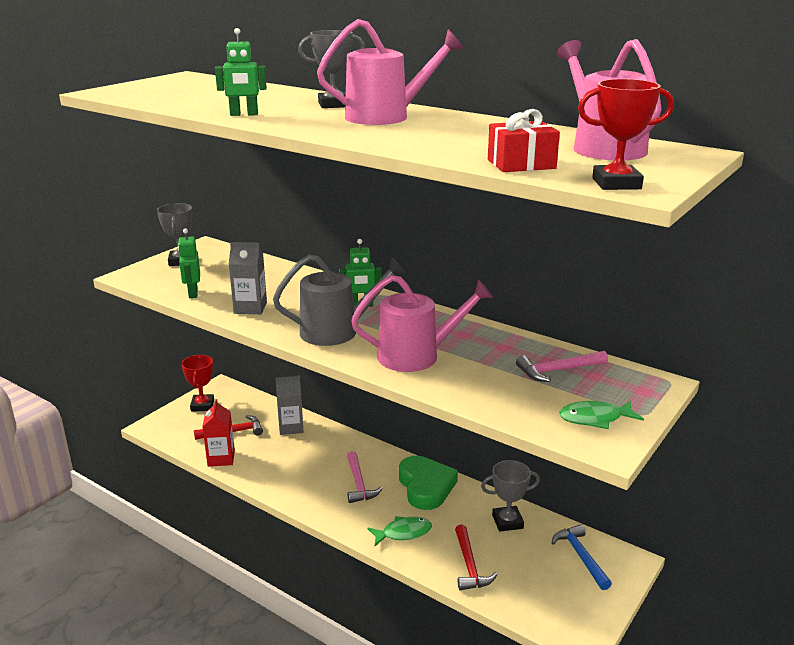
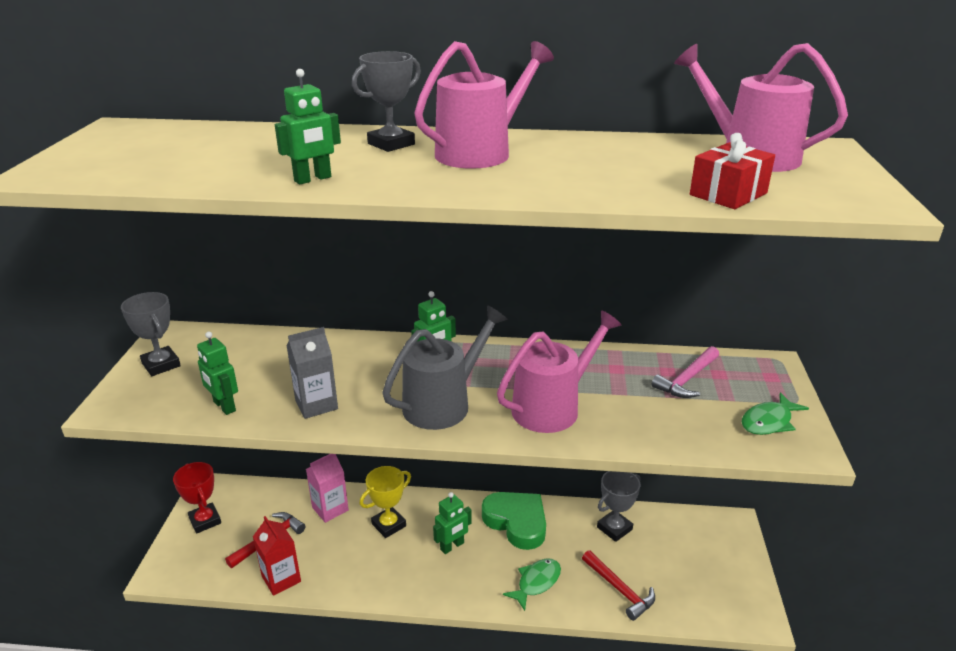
camera: 30 degrees left, 5 degrees up
(291, 427) = (330, 509): grey carton -> pink carton
(324, 452) = (389, 525): none -> yellow trophy
(359, 484) = (452, 546): pink hammer -> green robot
(580, 556) = (696, 536): blue hammer -> none
(616, 183) = (847, 201): red trophy -> none

